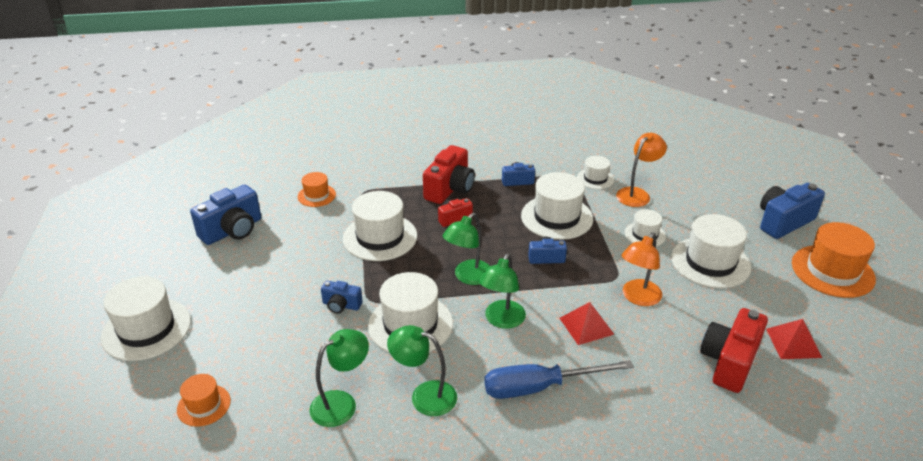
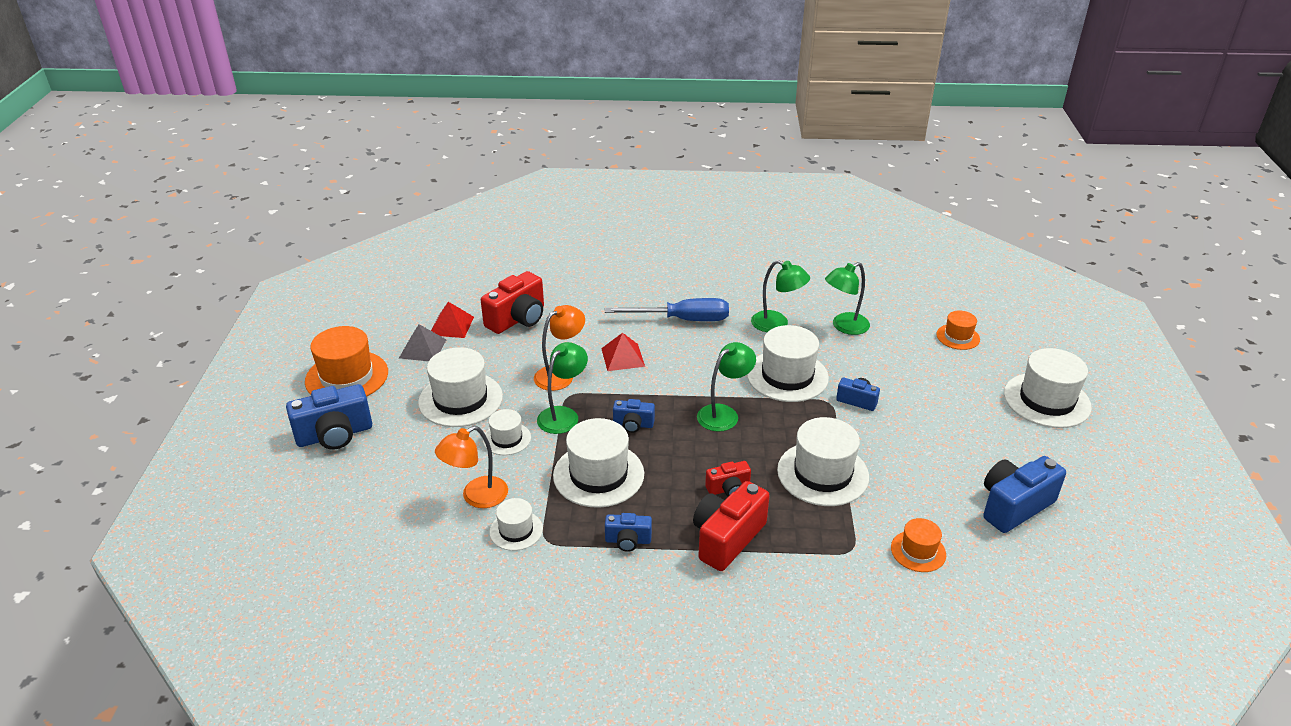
camera: 170 degrees left, 0 degrees up
(502, 320) = (699, 370): green lamp -> green lamp (563, 415)
(795, 310) = (422, 348): none -> grey pyramid

